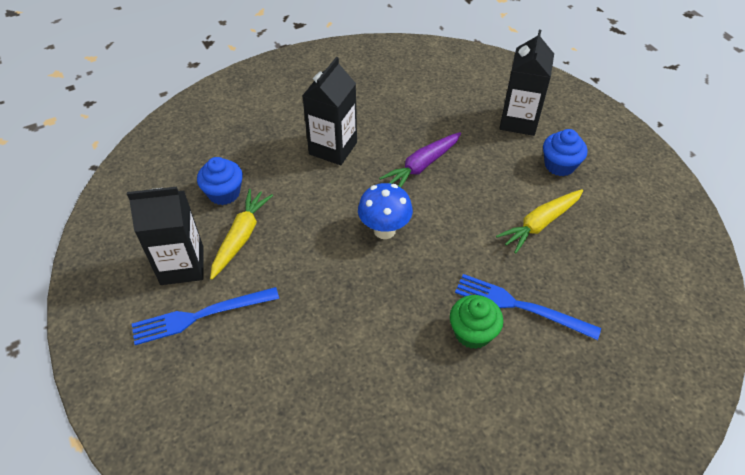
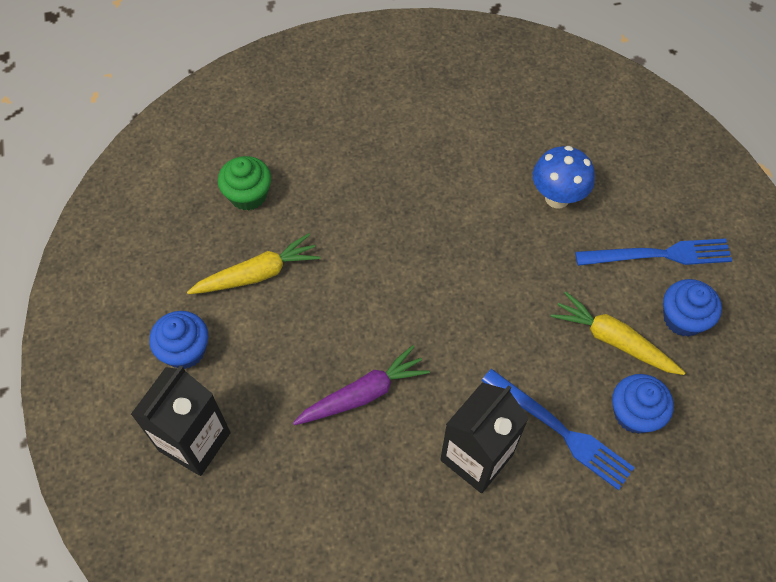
camera: 165 degrees left, 10 degrees up
(182, 265) = (683, 318): black carton -> blue cupcake
(241, 237) = (614, 340): yellow carrot -> yellow carrot turned 90 degrees clockwise
(384, 230) = (440, 309): blue mushroom -> blue mushroom (557, 197)
(472, 332) = (387, 177): green cupcake -> green cupcake (248, 195)
(520, 306) = (328, 190): blue fork -> blue fork (560, 430)

